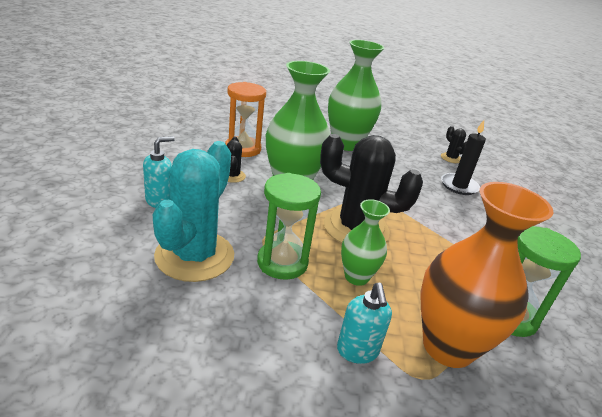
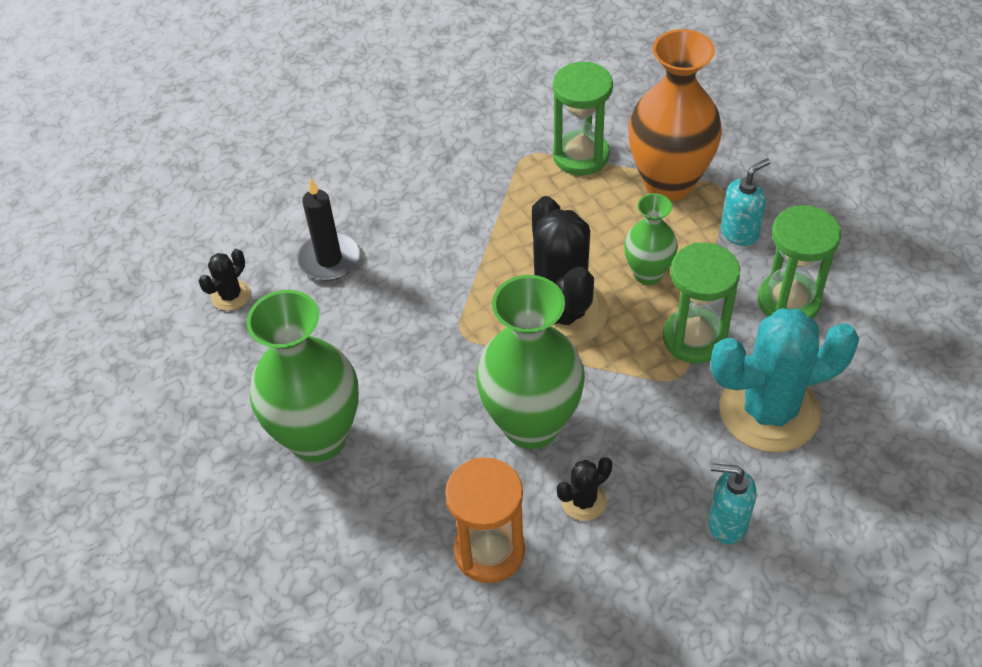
camera: 115 degrees left, 20 degrees up
(262, 328) = (788, 301): none -> green hourglass

